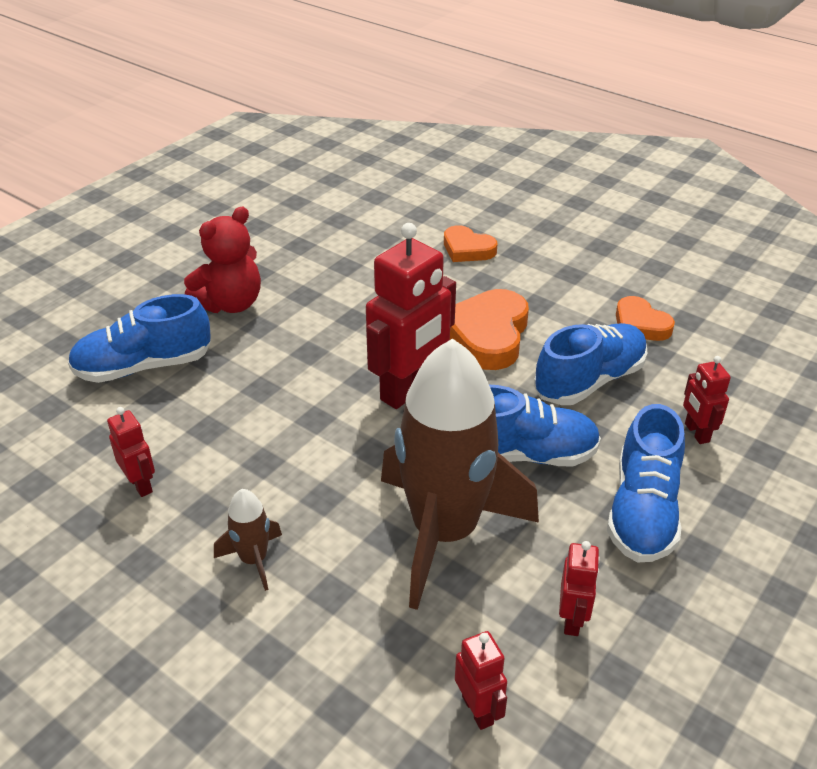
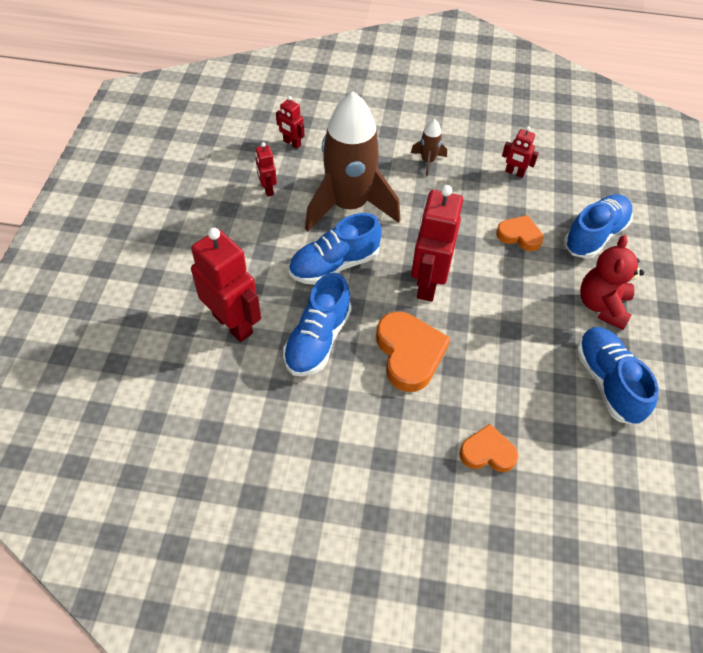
camera: 150 degrees right, 15 degrees up
(640, 324) = (302, 416): orange heart -> orange heart (519, 235)
(642, 511) = (251, 256): blue shoe -> blue shoe (607, 382)
(696, 433) = (233, 324): red robot -> red robot, size x2.04

